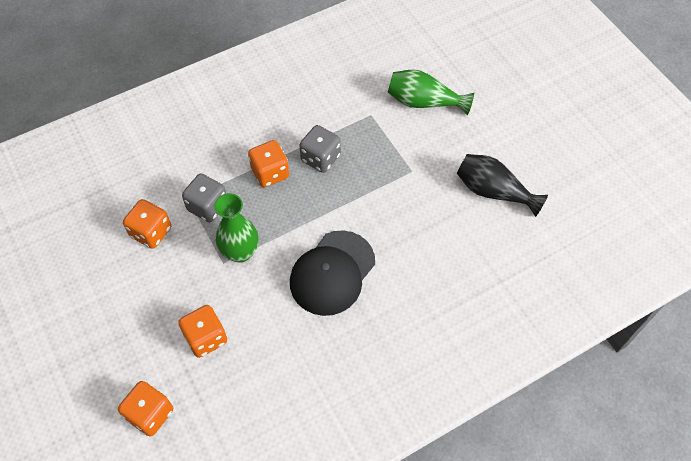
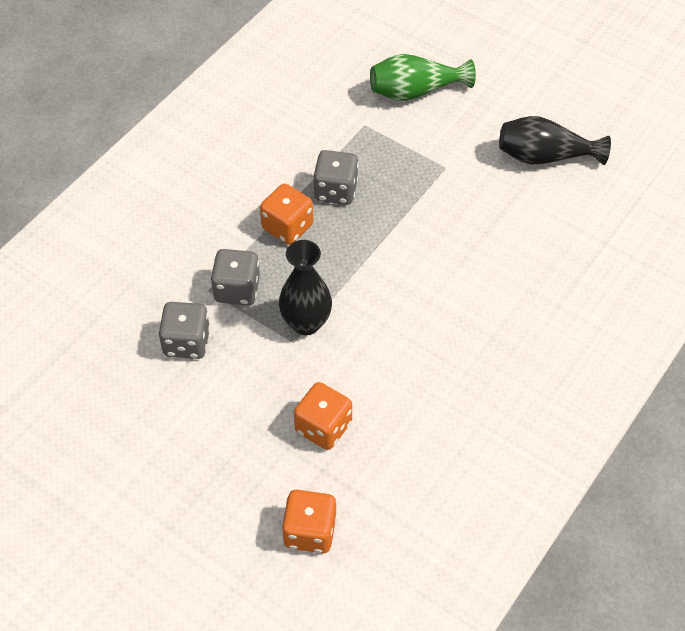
camera: 25 degrees left, 5 degrees down
(151, 232) = (187, 342): orange dice -> grey dice
(240, 252) = (306, 323): green vase -> black vase
(332, 273) = (423, 304): black cap -> none

